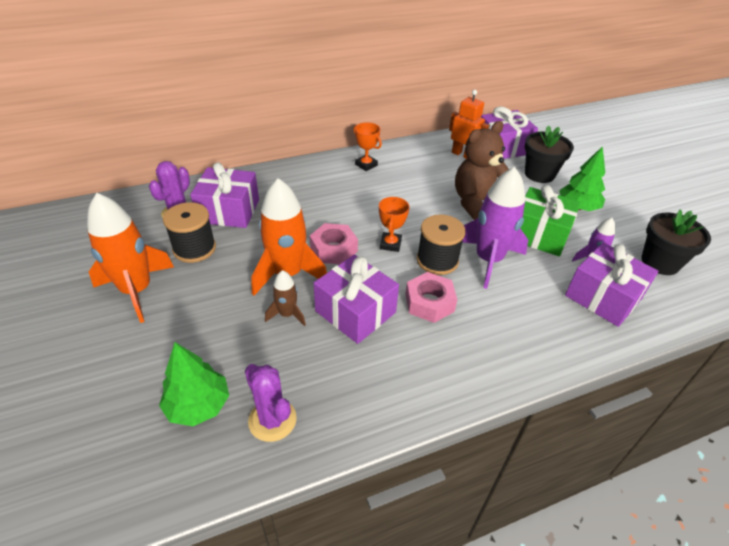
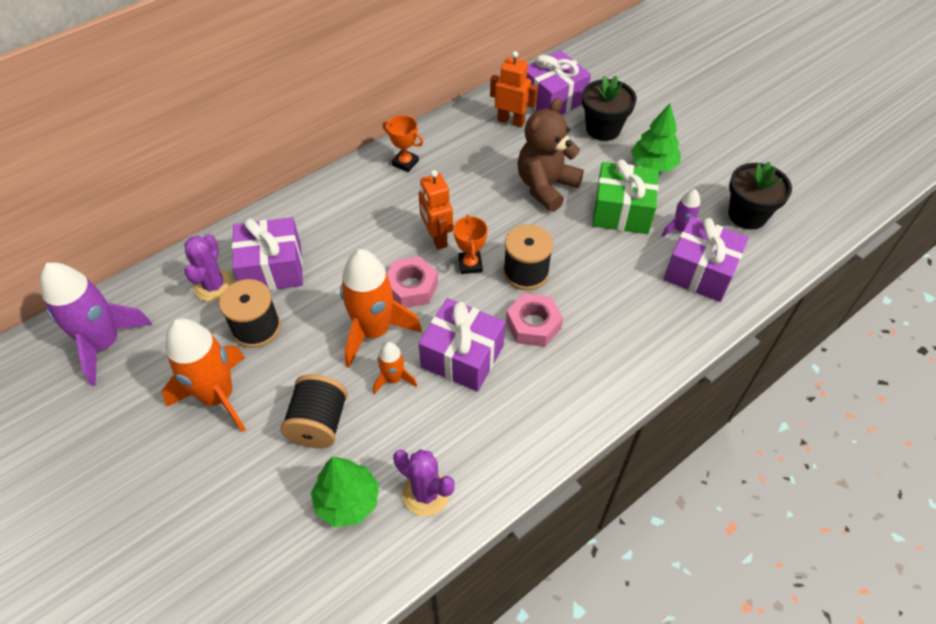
camera: 15 degrees left, 10 degrees up
(206, 333) = (319, 423): none -> black spool
(287, 314) = (393, 379): brown rocket -> orange rocket
(370, 219) = (436, 238): none -> orange robot
(488, 260) = (578, 257): purple rocket -> purple rocket (105, 344)

